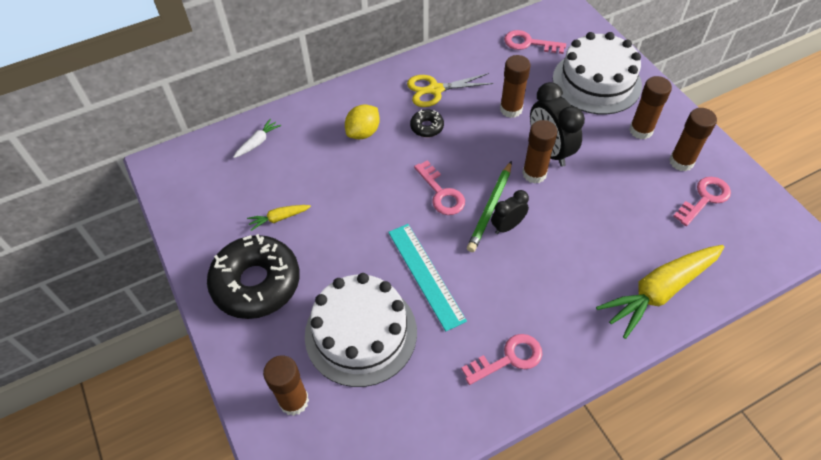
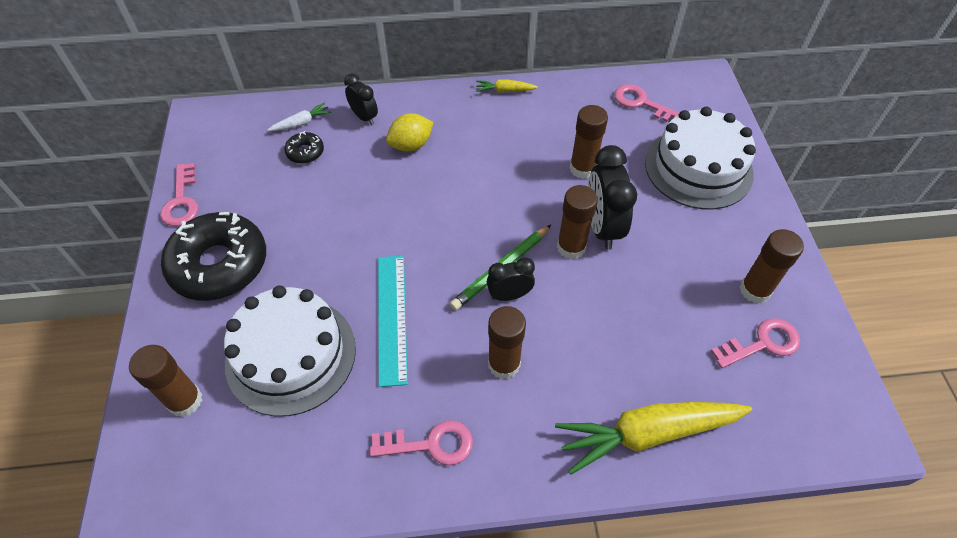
camera: 20 degrees right, 0 degrees up
(279, 218) = (278, 206): yellow carrot -> yellow carrot (505, 91)
(310, 121) = (364, 117): none -> black clock
(427, 127) = (480, 159): black donut -> black donut (305, 152)
(435, 90) = (511, 123): yellow scissors -> none
(441, 193) = (457, 235): pink key -> pink key (181, 201)
(640, 130) = (723, 238): brown glue stick -> brown glue stick (504, 364)

